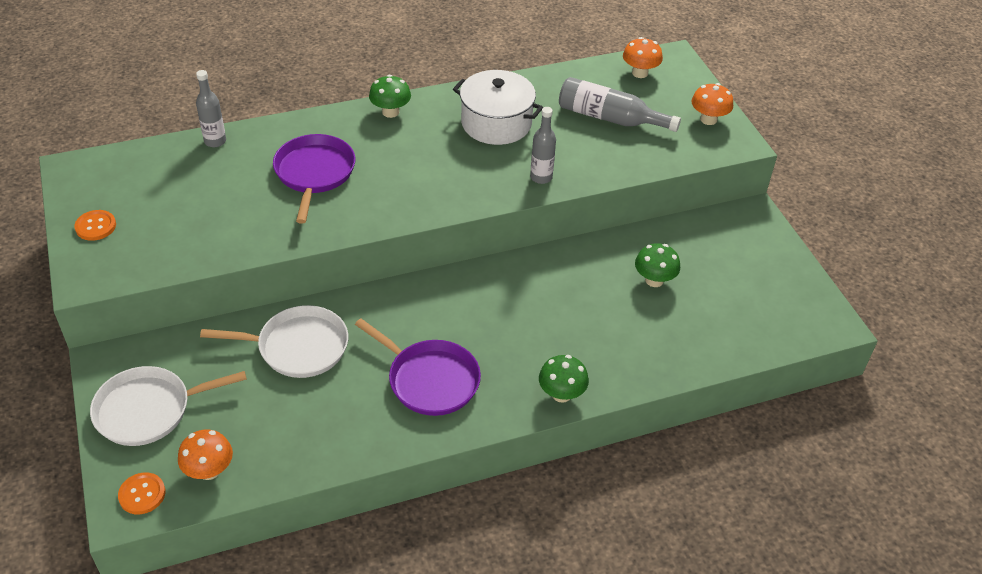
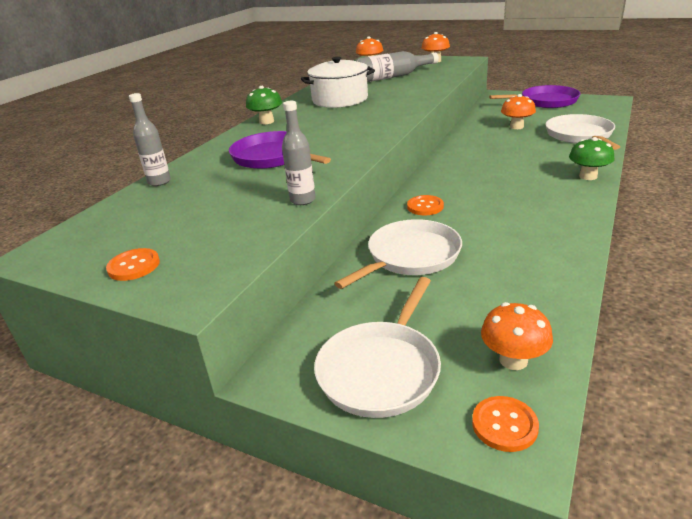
camera: 40 degrees left, 15 degrees down
(391, 309) = (425, 206): none -> orange button
(430, 380) = (519, 214): purple pan -> purple pan (546, 101)
(541, 177) = (411, 100): grey bottle -> grey bottle (303, 200)
(654, 280) = (516, 127): green mushroom -> orange mushroom
(676, 344) = (580, 135): none -> white pan

